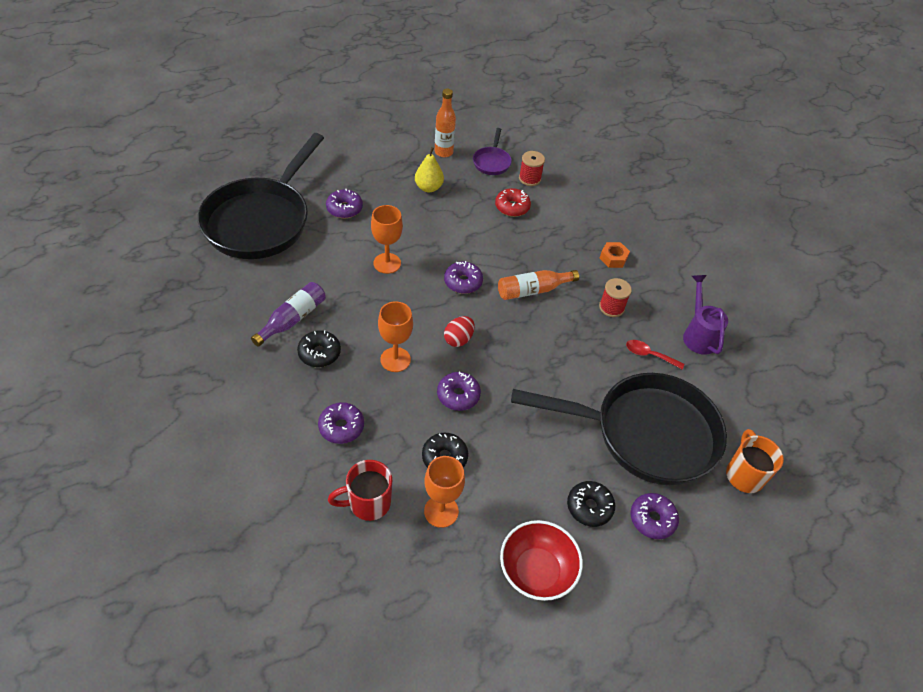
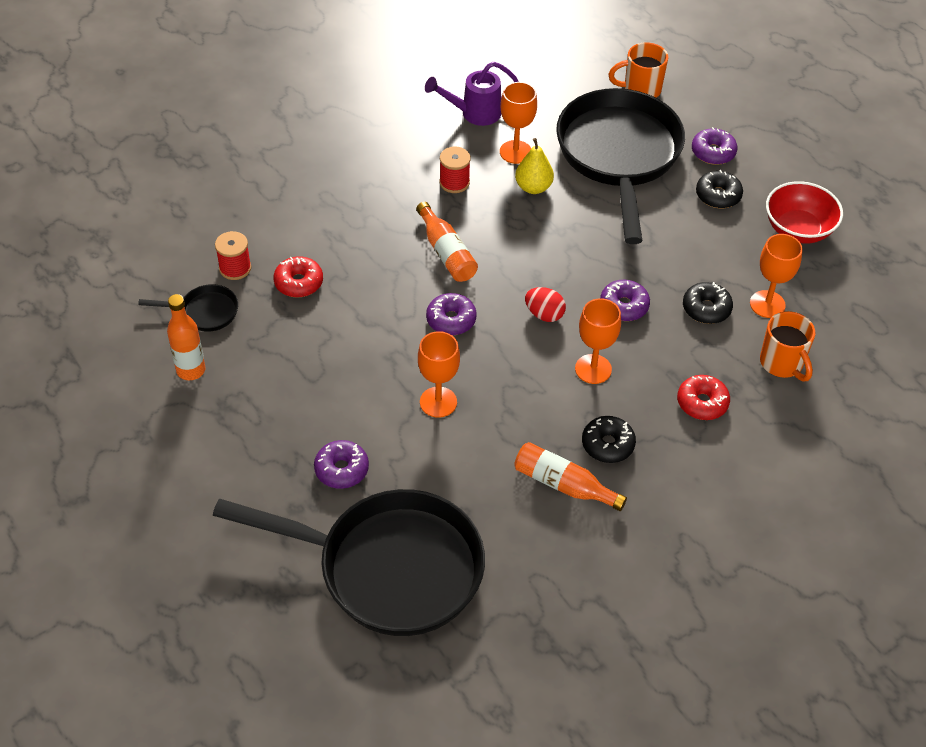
camera: 95 degrees left, 0 degrees up
(292, 319) = (563, 484): purple bottle -> orange bottle
(341, 427) = (702, 403): purple donut -> red donut
(368, 503) = (782, 363): red mug -> orange mug
(428, 188) = (276, 378): yellow pear -> yellow pear (533, 187)
(492, 162) = (205, 312): purple pan -> black pan
(613, 258) = (372, 182): orange nut -> none
(649, 355) = (515, 152): red spoon -> orange goblet

